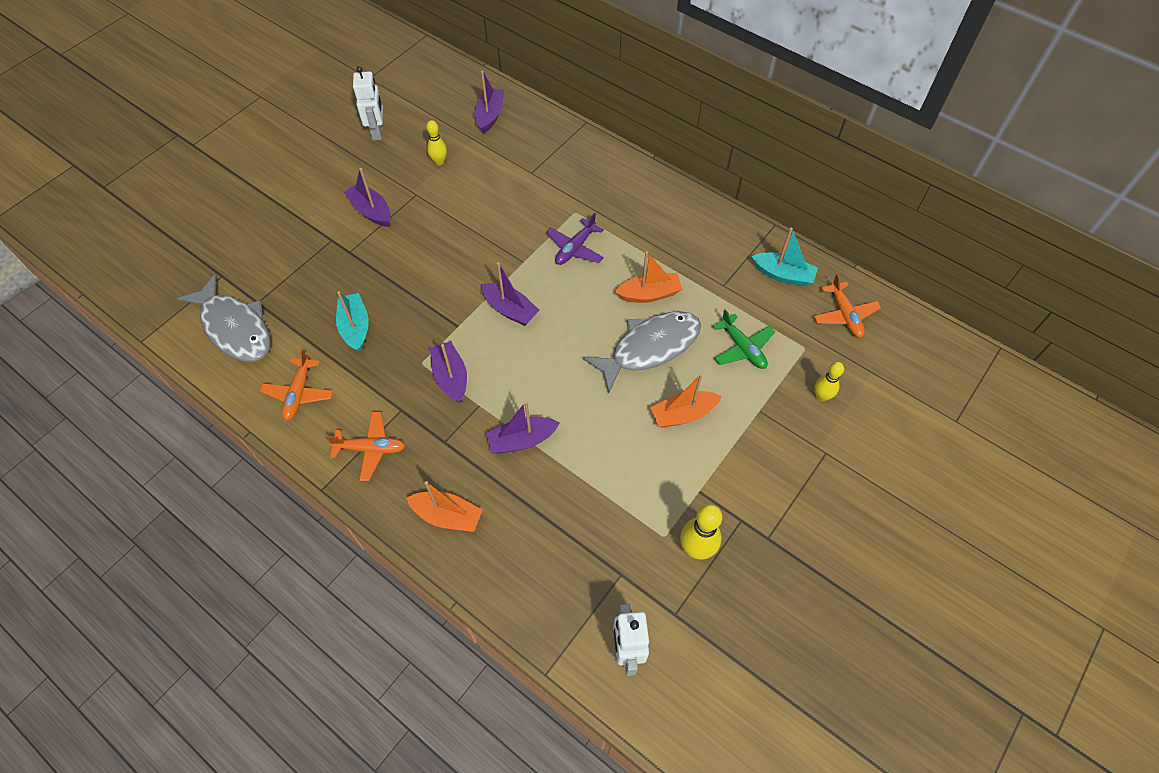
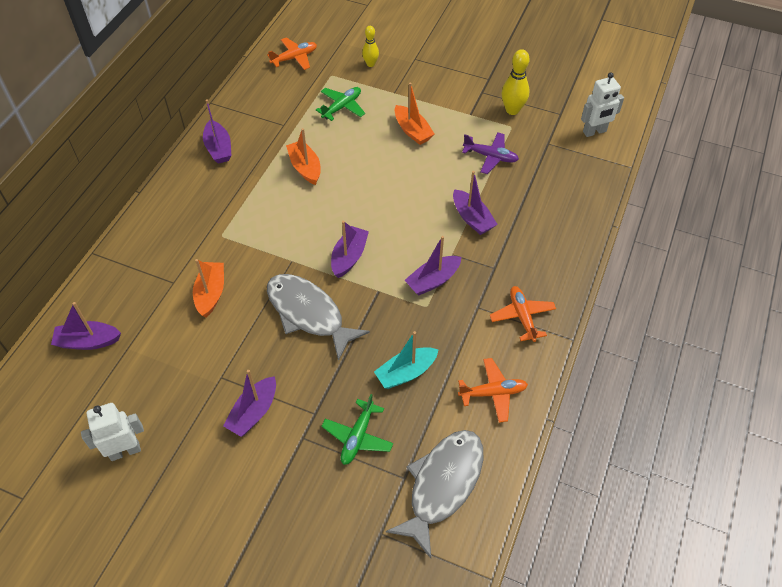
camera: 105 degrees left, 5 degrees down
(311, 277) = (358, 436): none -> green plane
(439, 162) = (168, 369): yellow bowling pin -> none
(447, 516) = (554, 247): orange boat -> orange boat (211, 293)
(575, 248) = (266, 226): purple plane -> purple plane (490, 157)
(649, 348) = (359, 158): grey fish -> grey fish (309, 314)
(699, 223) = (218, 148): none -> purple boat
(783, 275) = (264, 93): turquoise boat -> none

